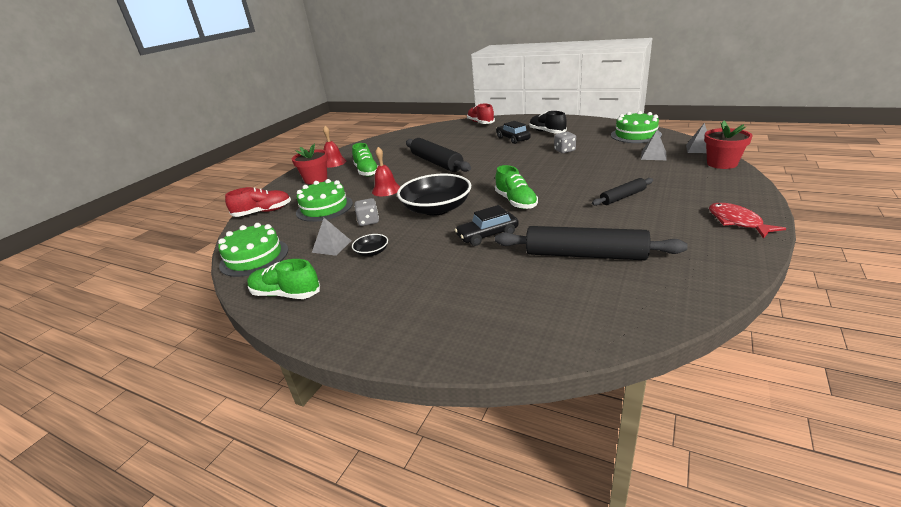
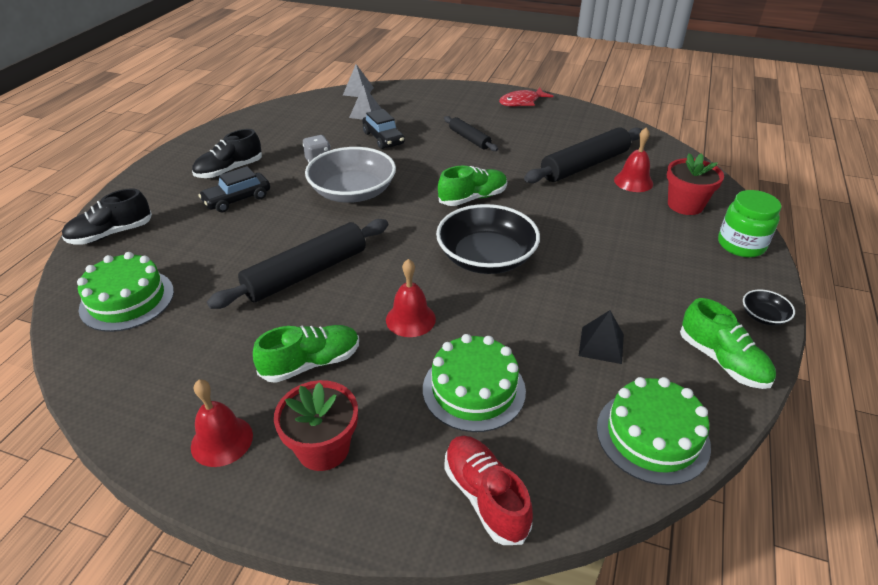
camera: 100 degrees left, 10 degrees up
(286, 294) = (722, 361): green shoe -> green shoe turned 45 degrees counterclockwise
(331, 246) = (601, 345): grey pyramid -> black pyramid
(368, 221) = (524, 320): grey dice -> none
(372, 252) = (608, 300): black bowl -> black bowl (763, 316)
(421, 340) = (741, 245): none -> green jar
(480, 123) = (111, 234): red shoe -> black shoe
(487, 235) = (555, 216): black car -> black car (383, 138)
(522, 164) = (353, 192): none -> grey bowl
(553, 283) = (633, 181): none -> red bell
(585, 254) = (584, 165): black rolling pin -> black rolling pin turned 45 degrees clockwise
(635, 135) = (291, 115): green cake -> green cake (127, 300)
(722, 163) = (402, 88): red flower pot -> red flower pot (685, 205)

